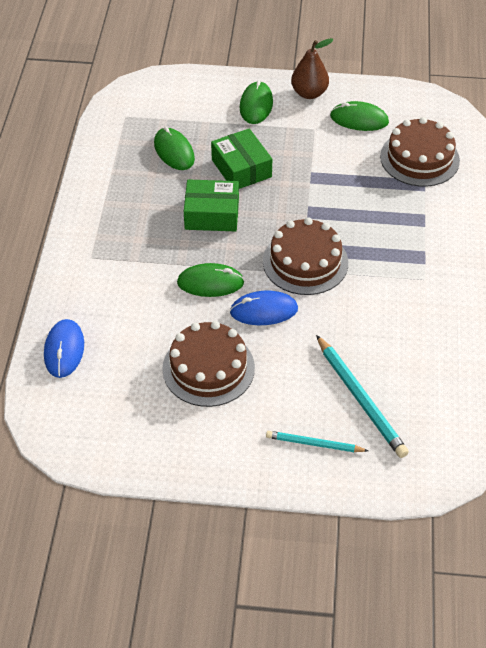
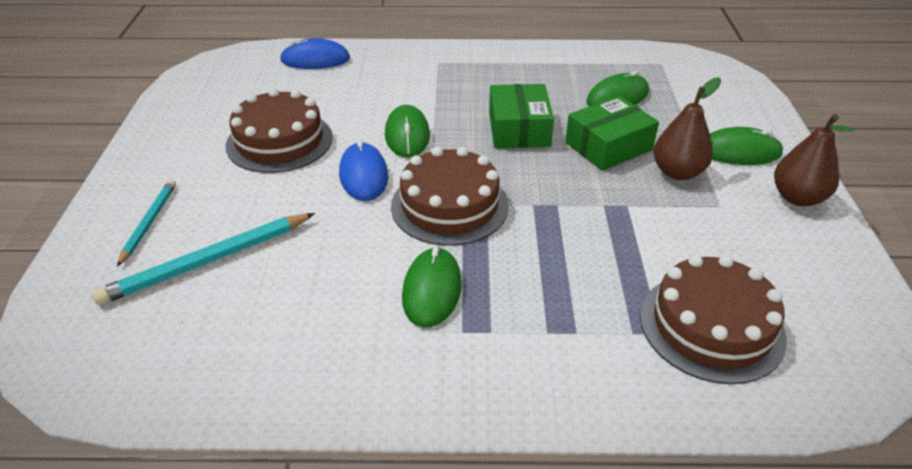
camera: 85 degrees right, 10 degrees down
(277, 140) = (677, 172): none -> brown pear
(359, 119) = (769, 251): green mouse -> green mouse (432, 290)

